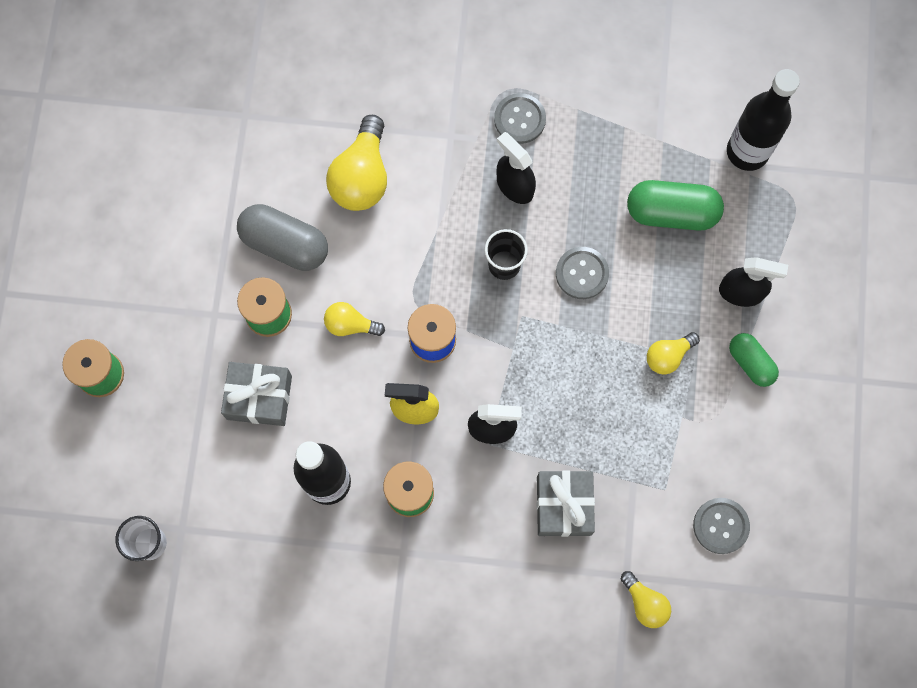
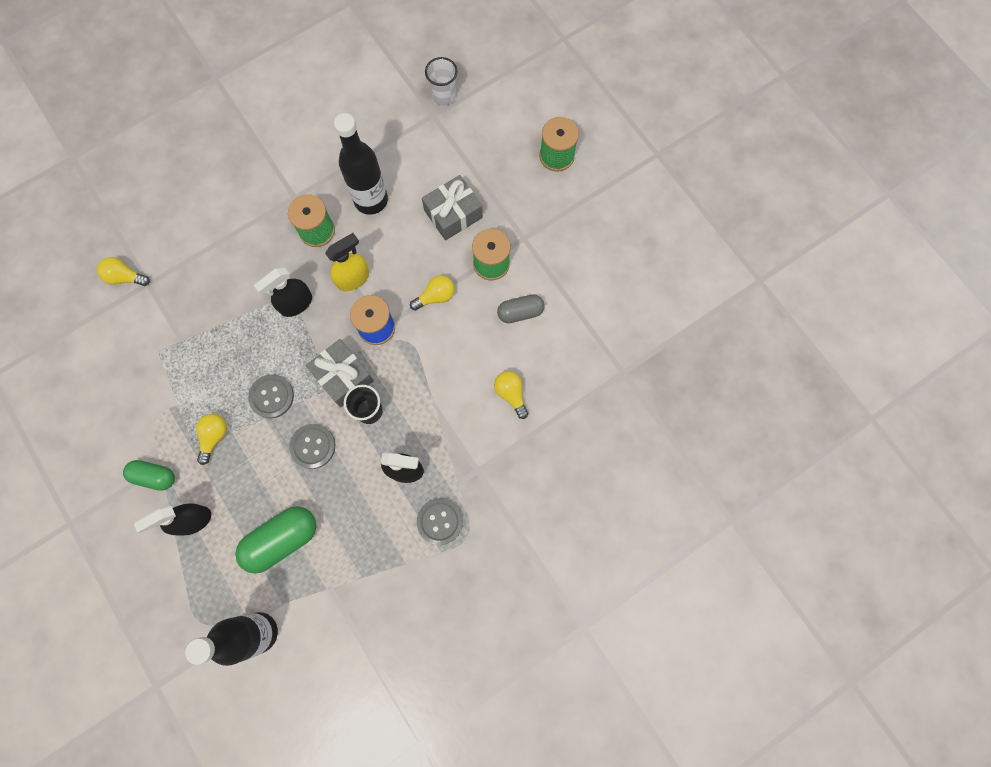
camera: 140 degrees right, 0 degrees up
(285, 244) = (520, 312): grey capsule -> grey capsule, size x0.62
(362, 177) = (511, 394): yellow light bulb -> yellow light bulb, size x0.56
(564, 506) = (216, 294): grey gift -> grey gift (343, 376)
(720, 526) = (106, 356): grey button -> grey button (271, 396)

